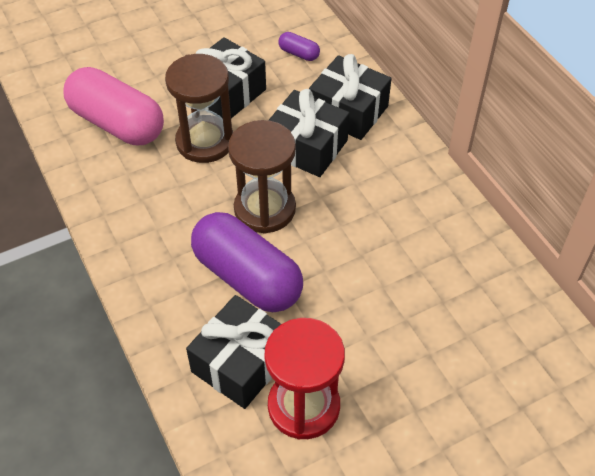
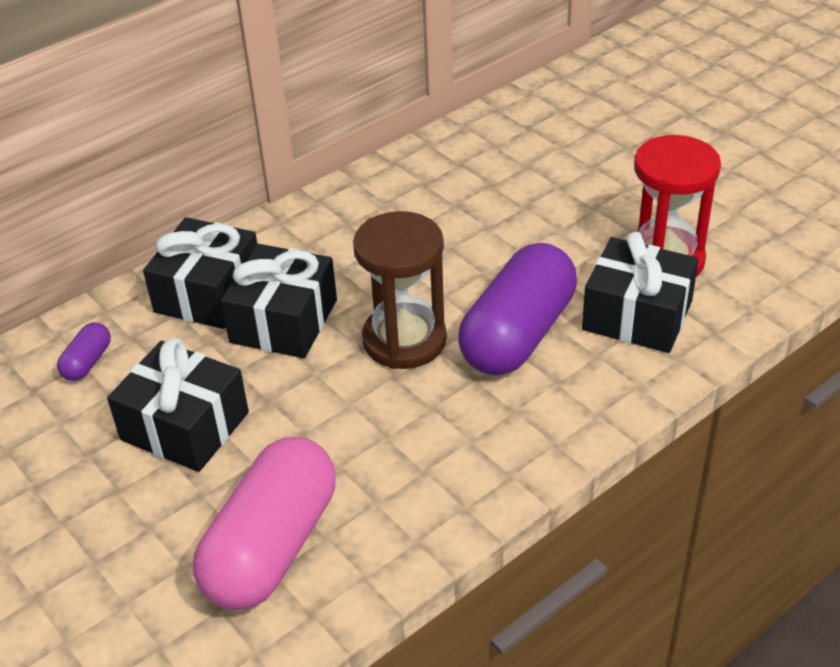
camera: 100 degrees left, 10 degrees down
(205, 142) = (293, 427): brown hourglass -> none

